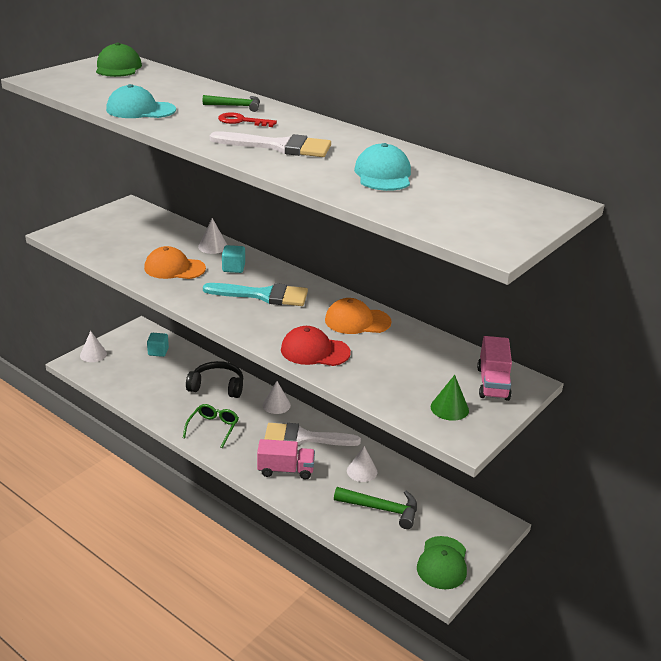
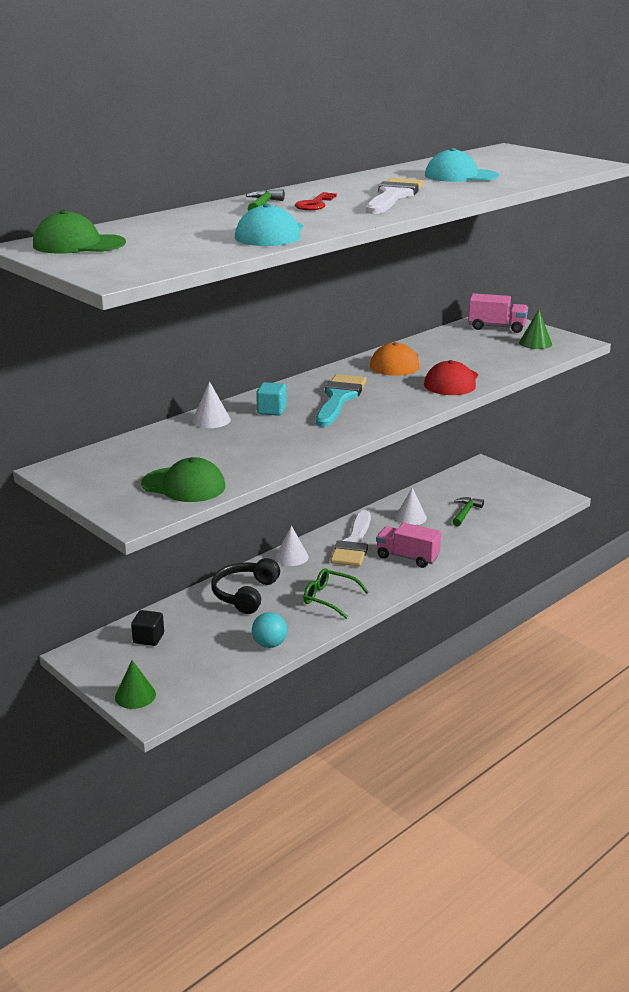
camera: 80 degrees left, 5 degrees down
(93, 354) = (135, 695): white cone -> green cone
(149, 403) = (269, 644): none -> turquoise ball
(158, 352) = (148, 638): turquoise cube -> black cube
(174, 268) = (264, 441): orange cap -> none
(285, 470) = (407, 557): pink truck -> pink truck turned 75 degrees counterclockwise
(382, 509) = (465, 513): green hammer -> green hammer, size x0.65
(442, 563) = (531, 493): green cap -> green cap (184, 485)

